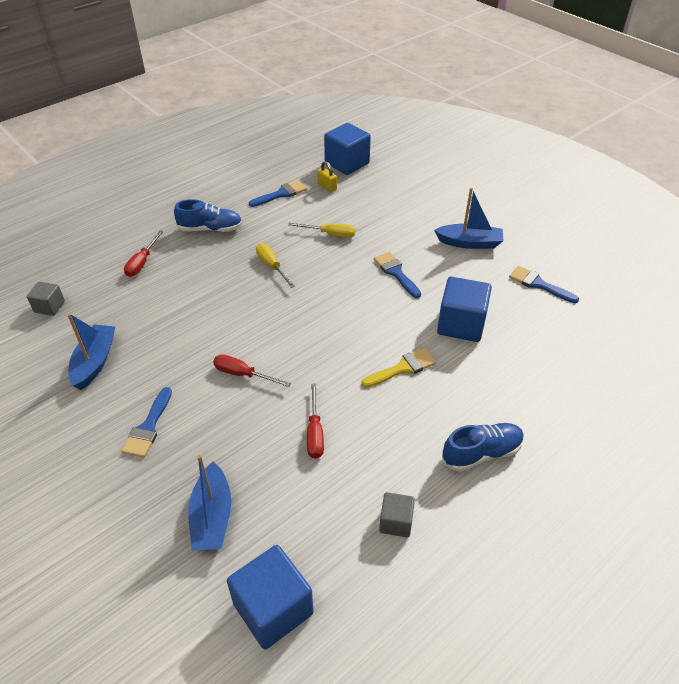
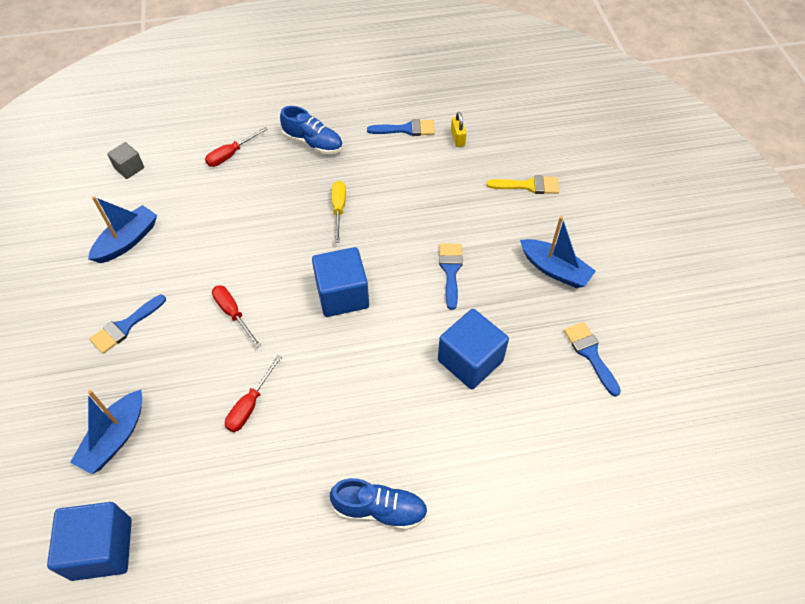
camera: 30 degrees right, 10 degrees up
(330, 234) = (419, 197): yellow screwdriver -> none
(347, 163) = (499, 117): blue cube -> blue cube (342, 295)
(396, 522) = (252, 531): grey cube -> none
(403, 368) = (376, 380): yellow brush -> yellow brush (528, 185)

